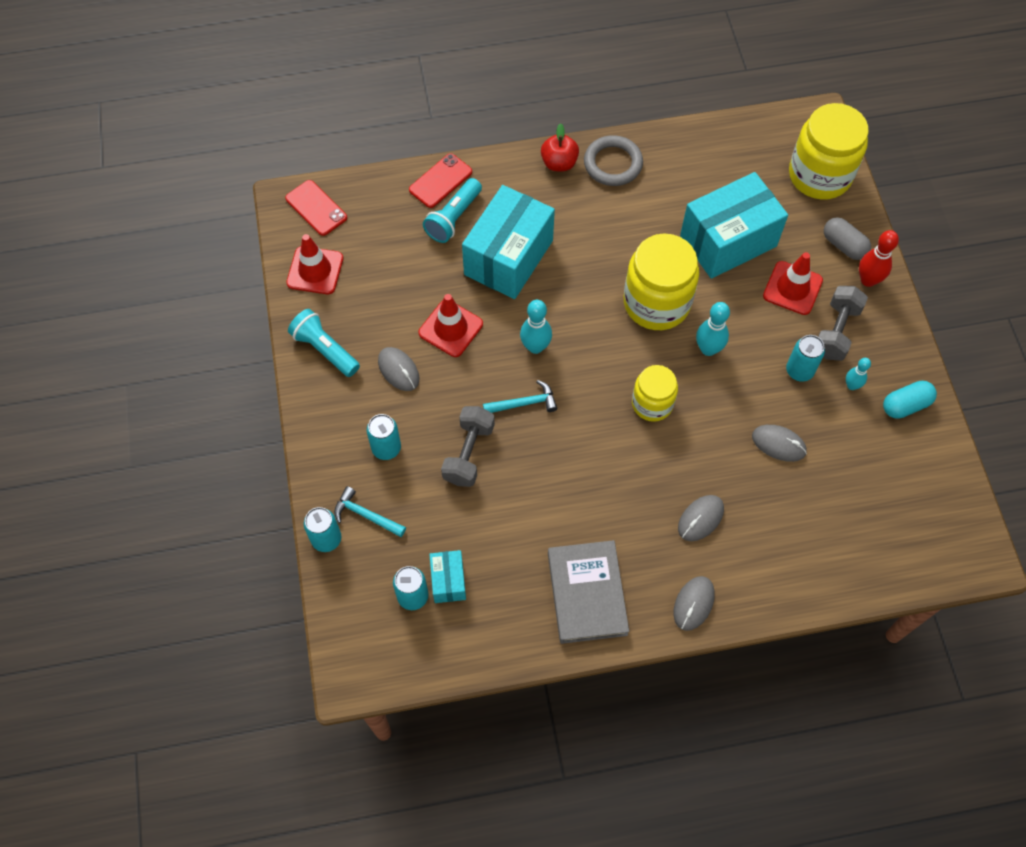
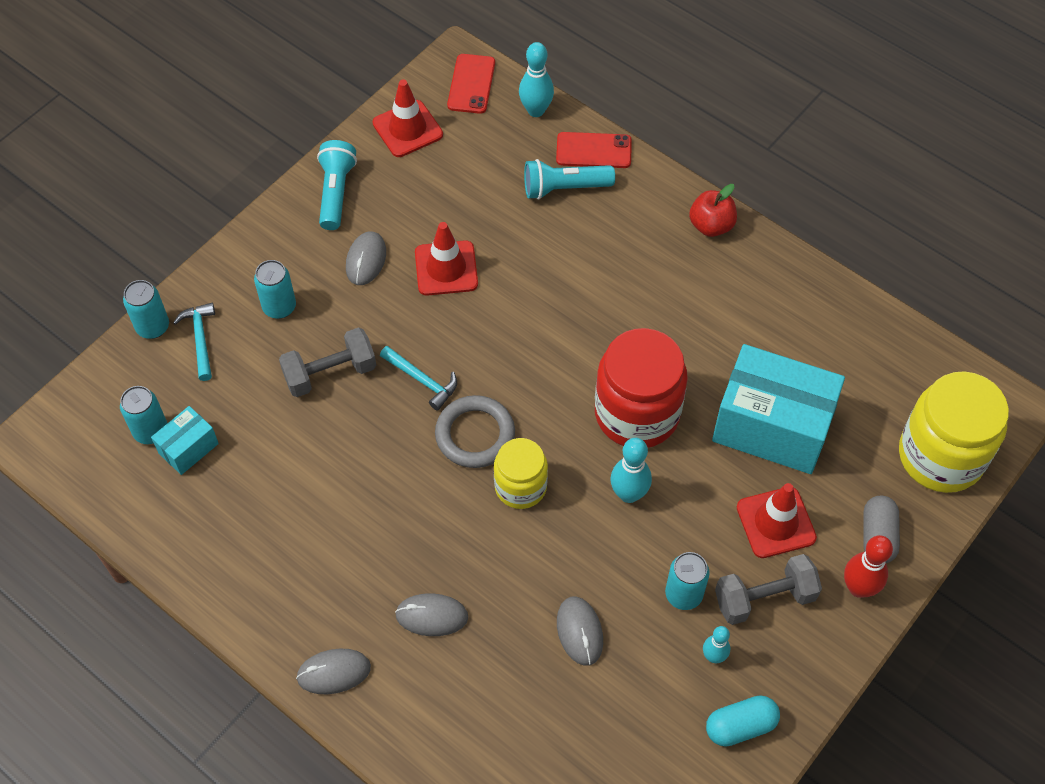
camera: 50 degrees right, 5 degrees down
(508, 257) = (565, 259): turquoise box -> none
(535, 347) = (490, 347): turquoise bowling pin -> turquoise bowling pin (536, 110)
(587, 593) = (268, 570): grey book -> none
(613, 164) = (757, 268): grey ring -> grey ring (475, 434)
(656, 303) = (637, 413): yellow jar -> red jar
(905, 405) = (740, 726): turquoise capsule -> turquoise capsule turned 45 degrees counterclockwise

